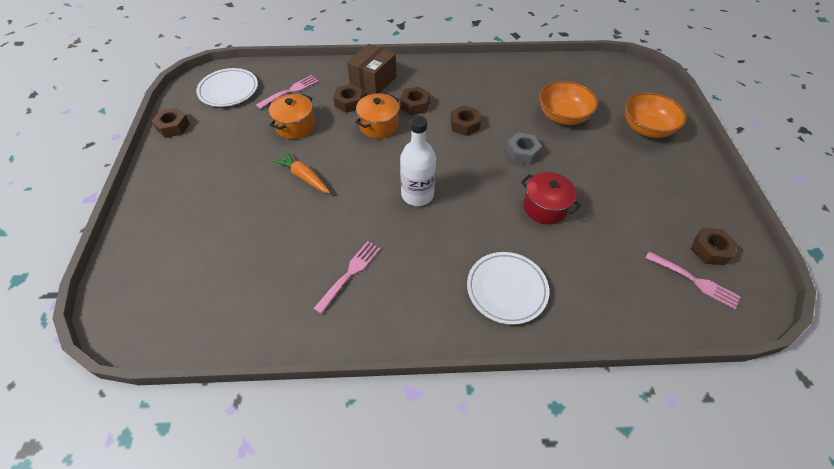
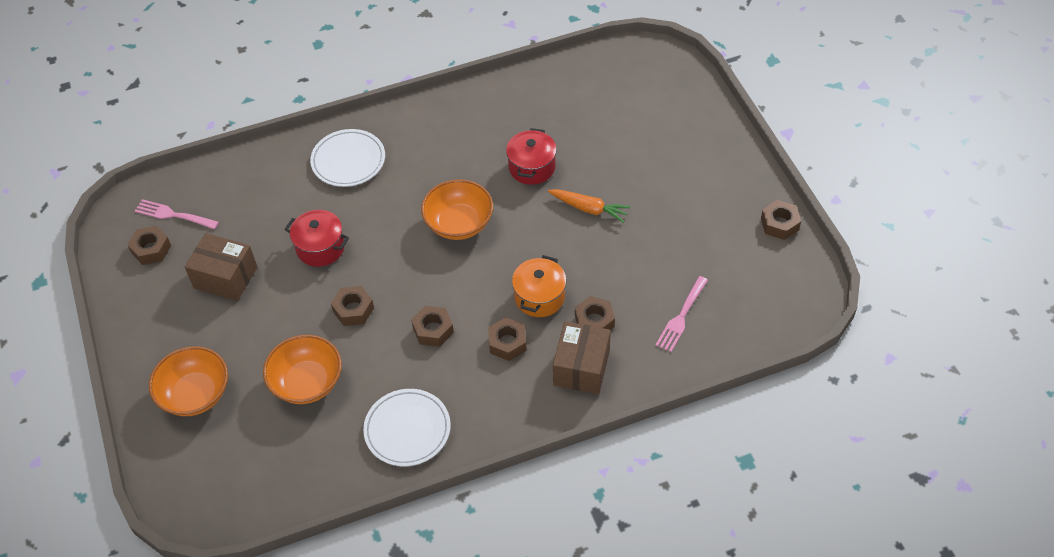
camera: 165 degrees right, 0 degrees up
(228, 90) = (761, 293): white plate -> white plate (407, 430)
(295, 126) = (639, 266): orange pot -> none
(329, 227) = (532, 167): none -> red pot
(349, 274) = (492, 135): pink fork -> none
(417, 194) = (459, 223): white bottle -> orange bowl
(522, 152) = (353, 310): grey nut -> brown nut
(632, 204) = (225, 277): none -> brown box

